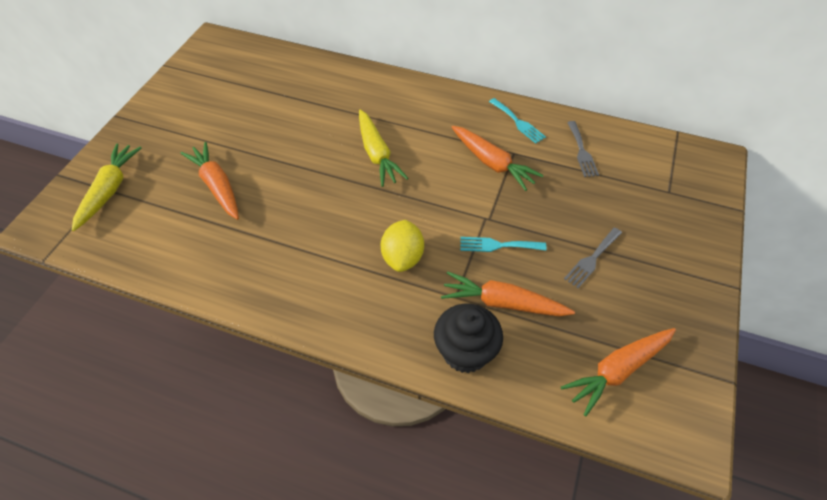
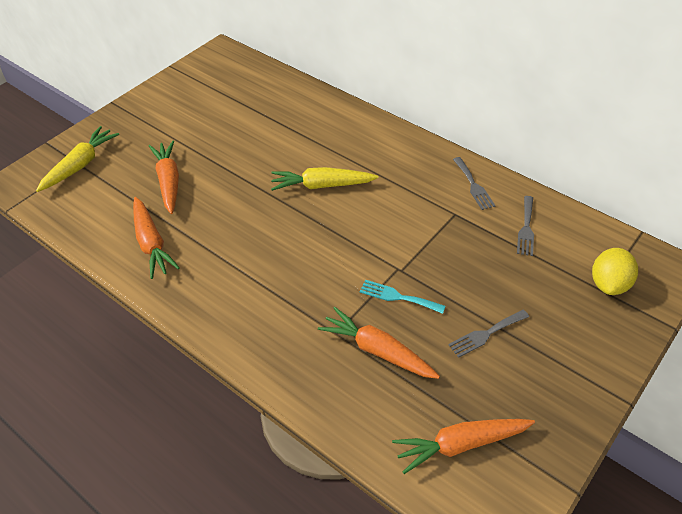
camera: 20 degrees right, 5 degrees down
(377, 154) = (322, 185): yellow carrot -> yellow carrot turned 90 degrees clockwise
(402, 257) = (303, 285): yellow lemon -> yellow lemon (609, 284)
(465, 352) = (321, 384): black cupcake -> none
(492, 163) = (429, 219): orange carrot -> orange carrot (151, 243)
(518, 122) = (473, 185): turquoise fork -> grey fork

